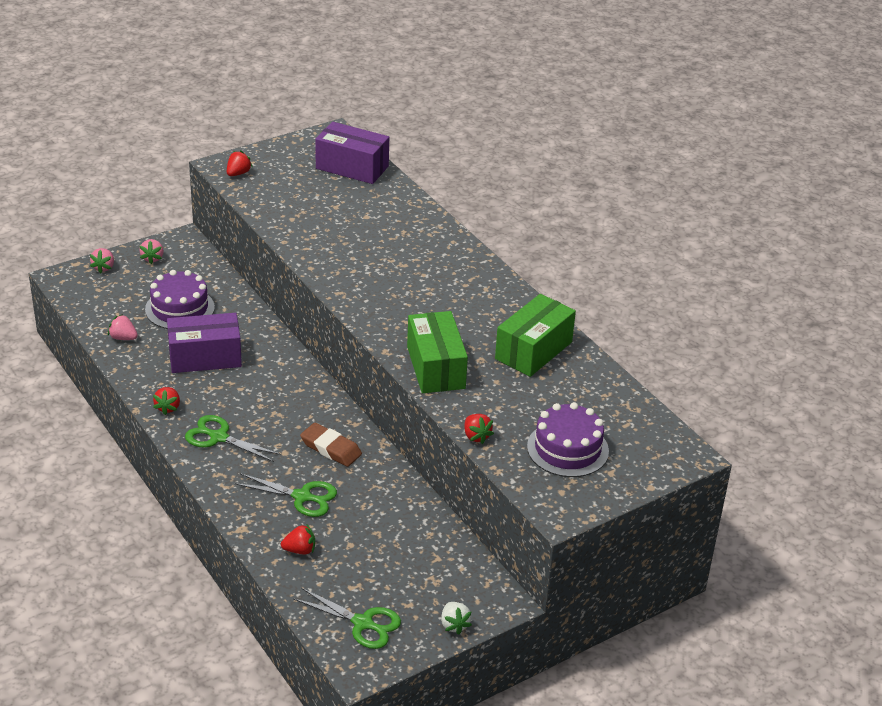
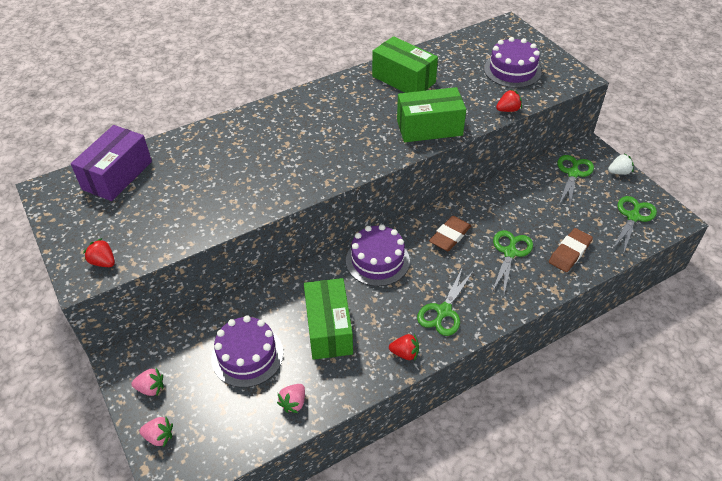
camera: 85 degrees left, 10 degrees up
(205, 357) = (328, 329): purple box -> green box
(294, 391) = (377, 260): none -> purple cake
(300, 550) = (569, 252): red strawberry -> brown eraser
(448, 574) = (573, 173): none -> green scissors

